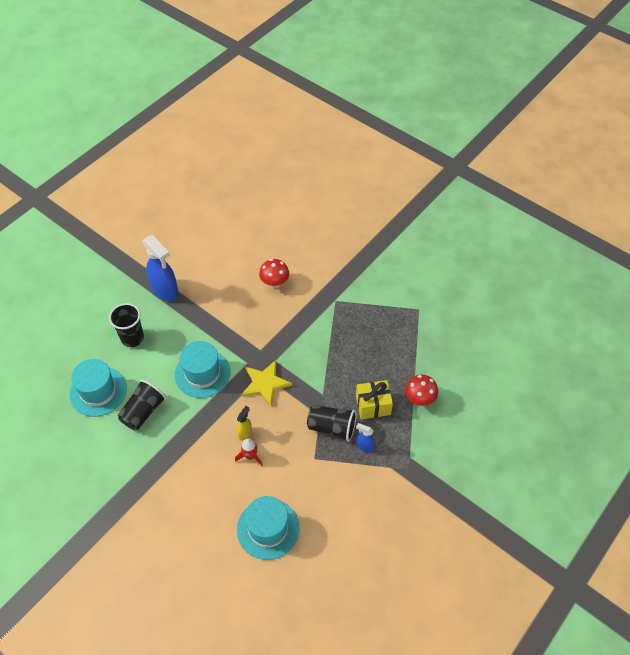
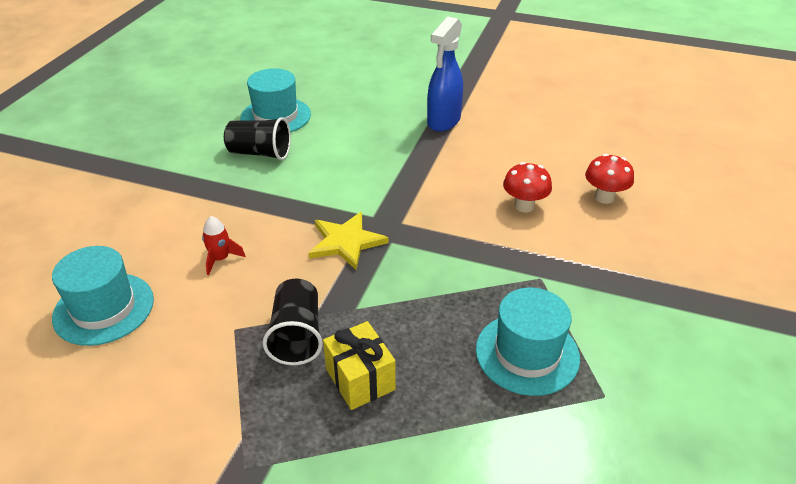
camera: 70 degrees right, 15 degrees down
(132, 338) = (360, 118): black cup -> none
(202, 373) = (336, 182): turquoise hat -> turquoise hat (527, 353)
(245, 433) = (257, 244): yellow spray bottle -> none
(364, 446) = (274, 388): blue spray bottle -> none
(419, 399) = (403, 448): red mushroom -> red mushroom (604, 197)

